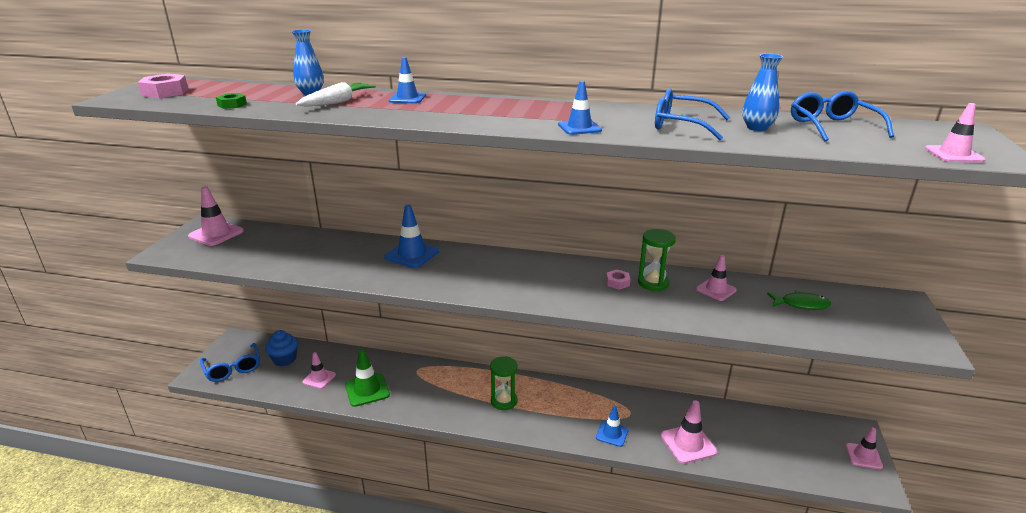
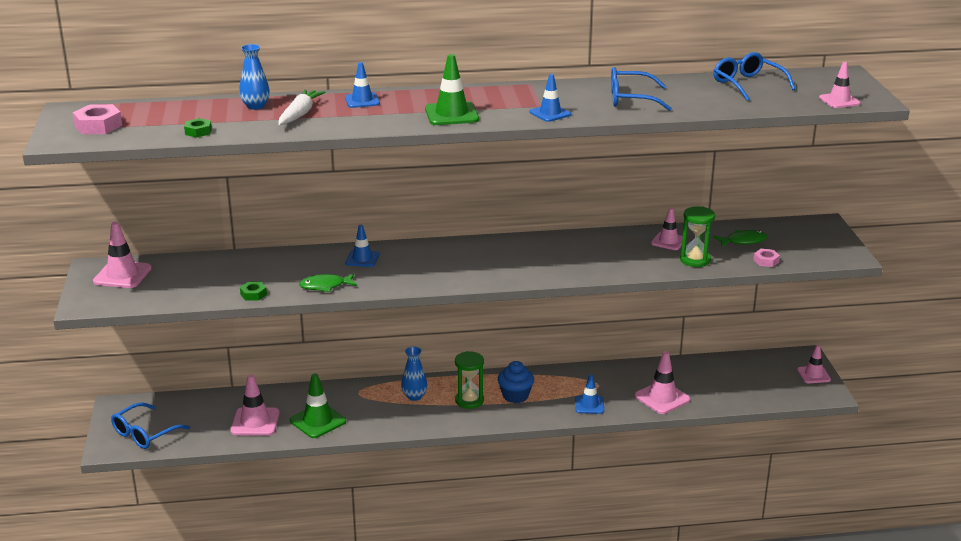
camera: 20 degrees left, 0 degrees up
(233, 368) = (144, 434): blue glasses -> blue glasses turned 90 degrees clockwise
(284, 359) = (198, 413): blue cupcake -> blue cupcake (515, 396)
(294, 270) = (253, 294): none -> green nut
(319, 378) = (255, 422): pink traffic cone -> pink traffic cone, size x1.51
(359, 274) = (325, 286): none -> green fish
(412, 254) = (362, 259): blue traffic cone -> blue traffic cone, size x0.66
(476, 117) = (451, 114): none -> green traffic cone
(617, 282) = (579, 250): pink nut -> pink nut (766, 261)
(653, 283) = (611, 245): green hourglass -> green hourglass (695, 260)
(757, 128) = (691, 94): blue vase -> blue vase (414, 396)

